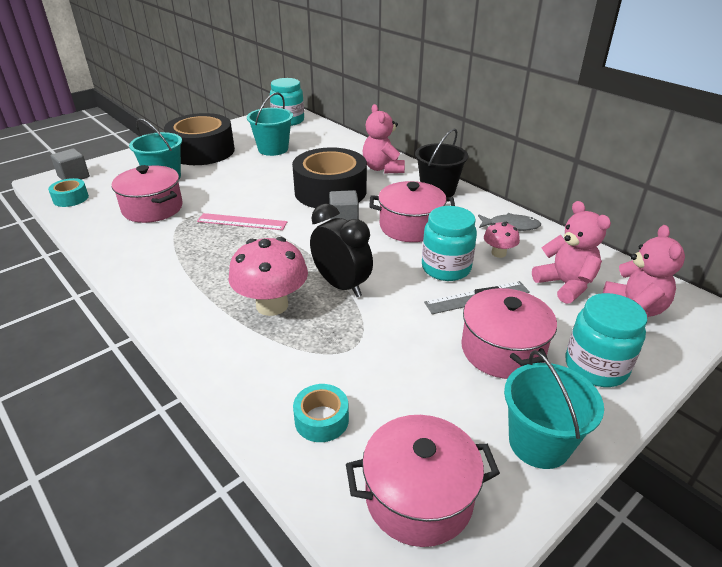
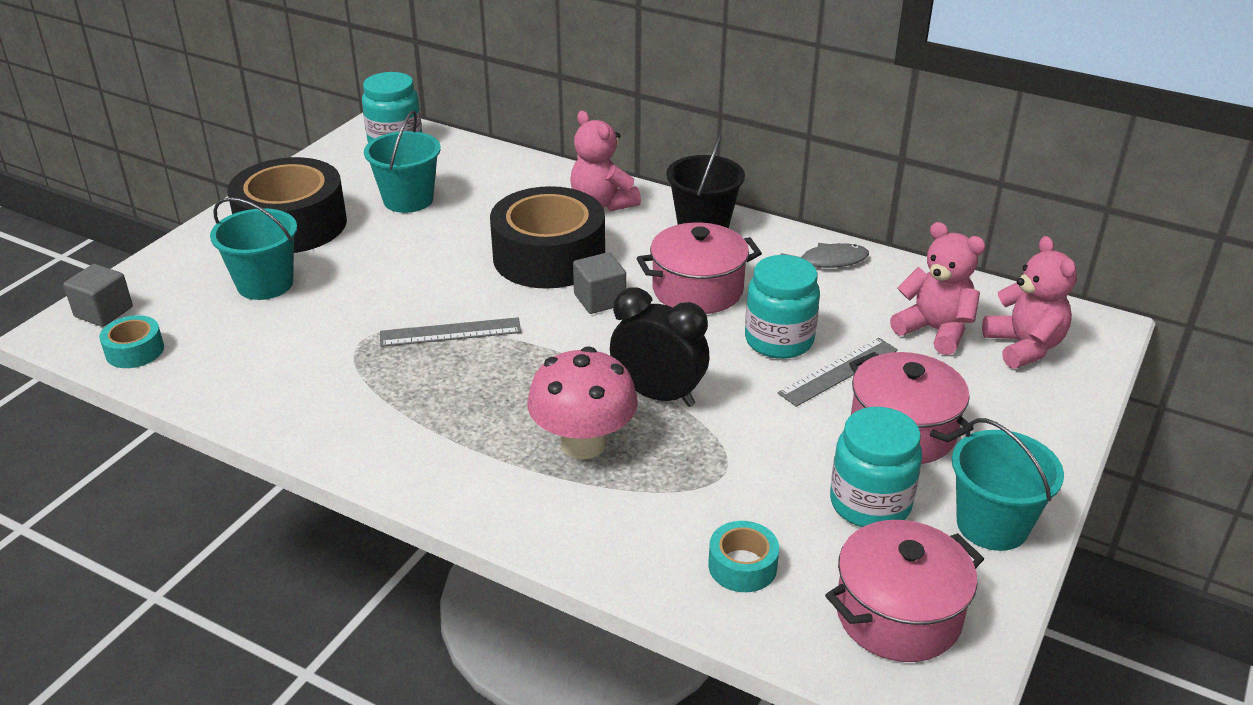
camera: 20 degrees left, 0 degrees up
(152, 208) = (291, 340): pink pot -> none
(242, 222) = (450, 332): pink ruler -> grey ruler
(498, 253) = (834, 305): pink mushroom -> none
(595, 367) = (1013, 425): turquoise jar -> turquoise jar (870, 503)

